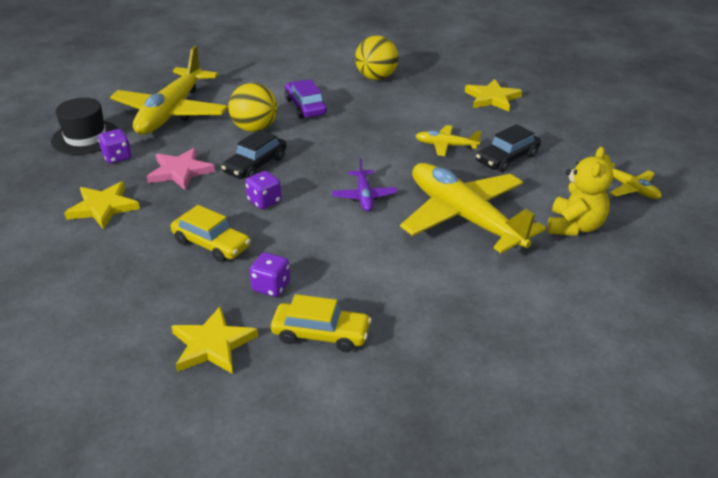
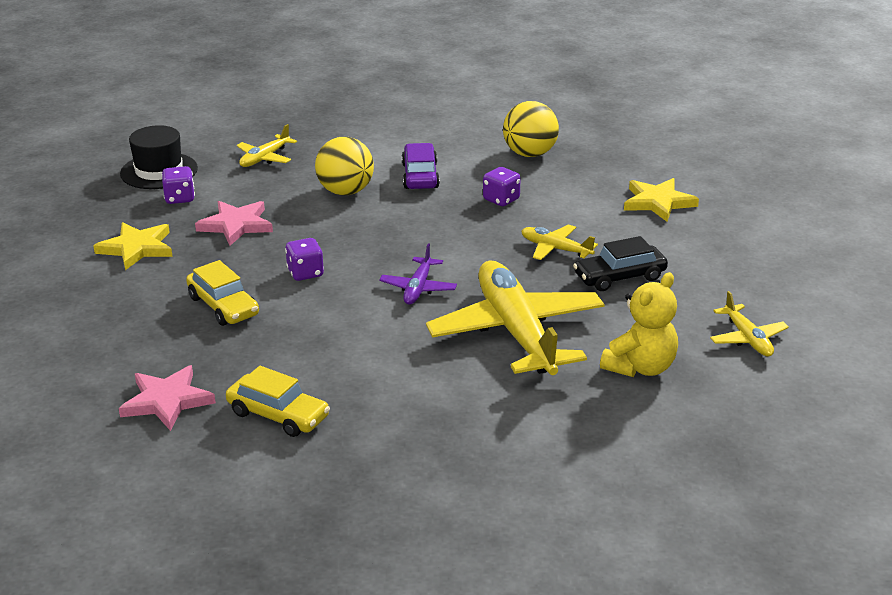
camera: 20 degrees right, 5 degrees down
(171, 112) = (265, 158): yellow plane -> yellow plane, size x0.45
(212, 345) = (167, 401): yellow star -> pink star
(255, 165) = (320, 232): black car -> none
(271, 287) = (257, 360): purple dice -> purple dice (501, 200)

